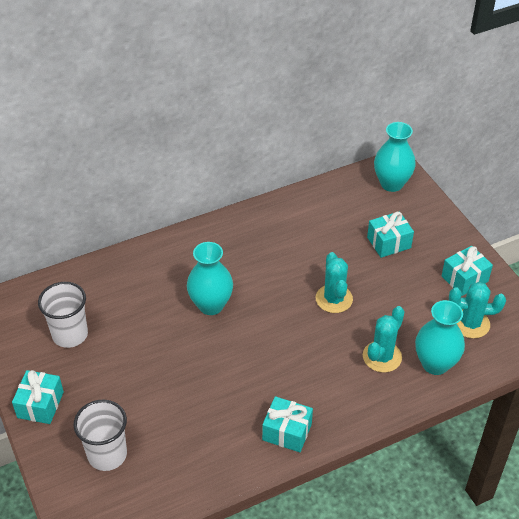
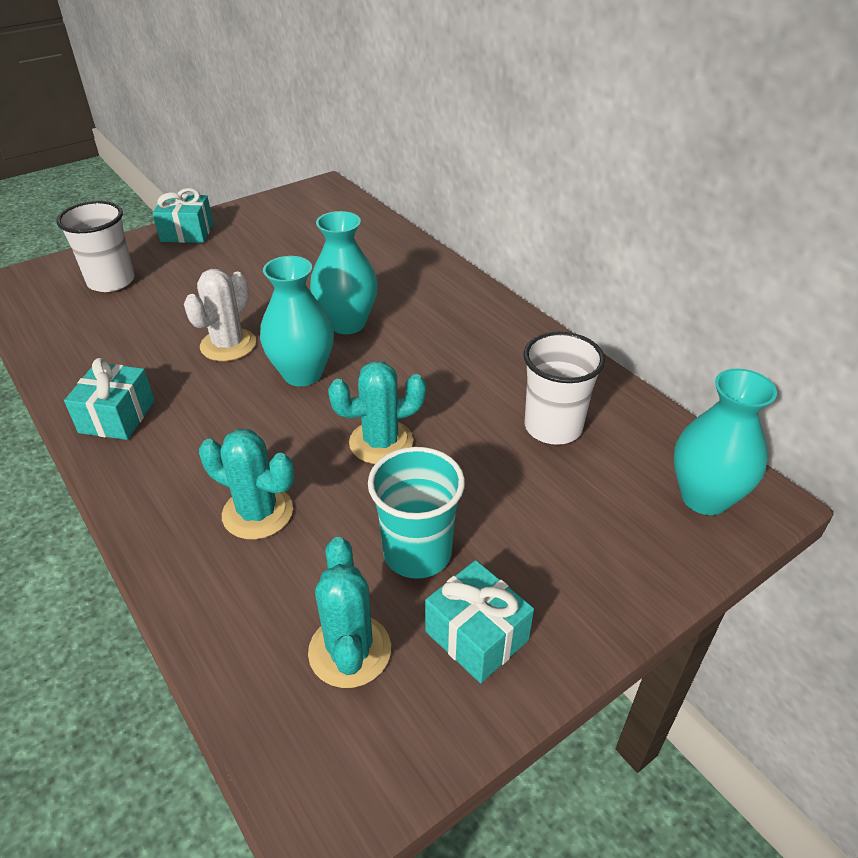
camera: 80 degrees right, 5 degrees down
(70, 334) = (286, 234): white cup -> white cup (553, 427)
(219, 372) = (228, 345): none -> white cactus
(389, 242) = (538, 504): turquoise gift -> none
(416, 293) = (417, 553): none -> turquoise cup
(435, 364) = (241, 592): turquoise vase -> turquoise vase (302, 374)

